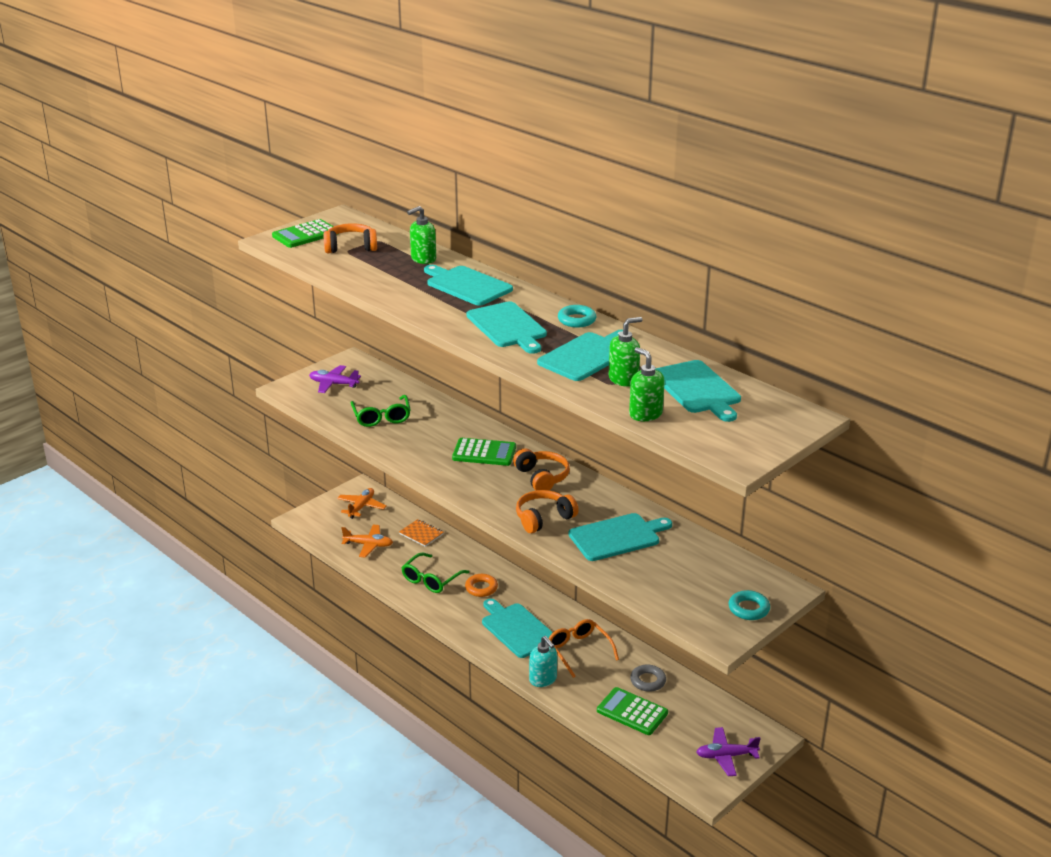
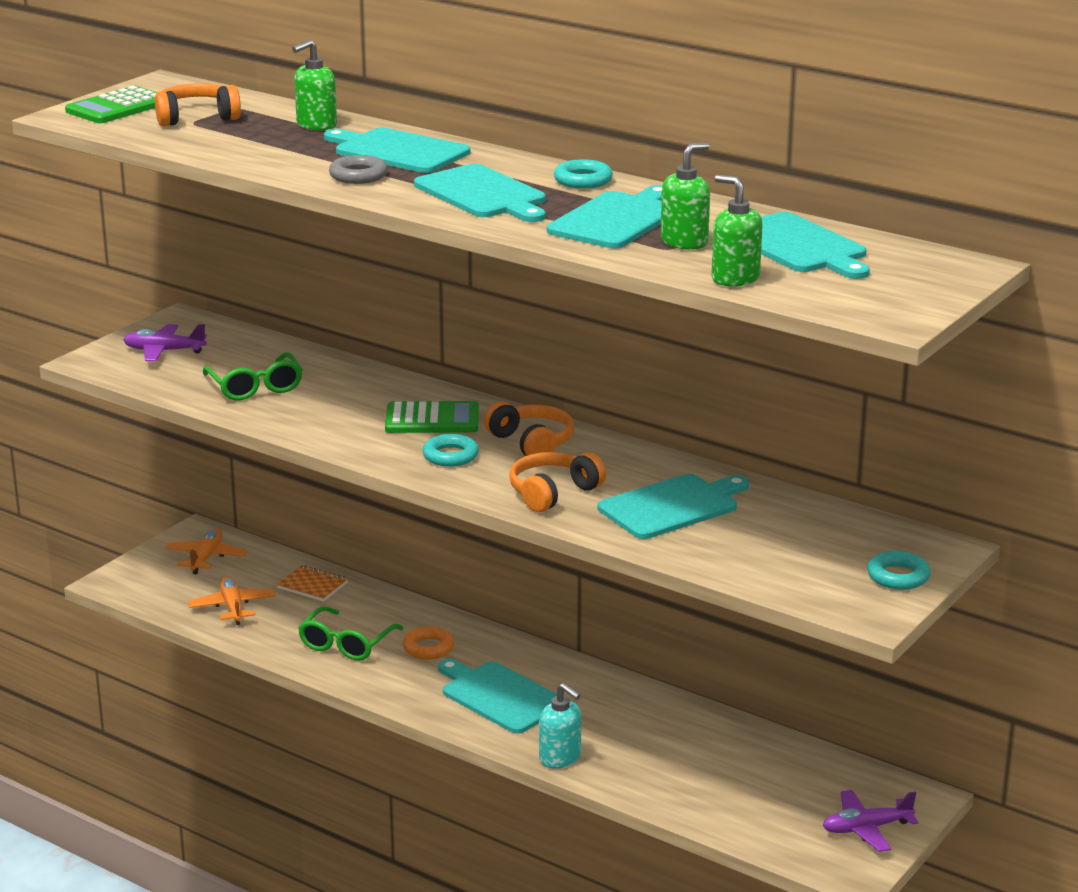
camera: 10 degrees left, 5 degrees down
(368, 545) = (233, 607): orange plane -> orange plane turned 105 degrees counterclockwise
(487, 483) = (450, 456): none -> turquoise ring
(579, 651) = (603, 715): orange glasses -> none
(632, 712) = (709, 786): green calculator -> none
(648, 681) = (720, 744): grey ring -> grey ring (358, 176)

